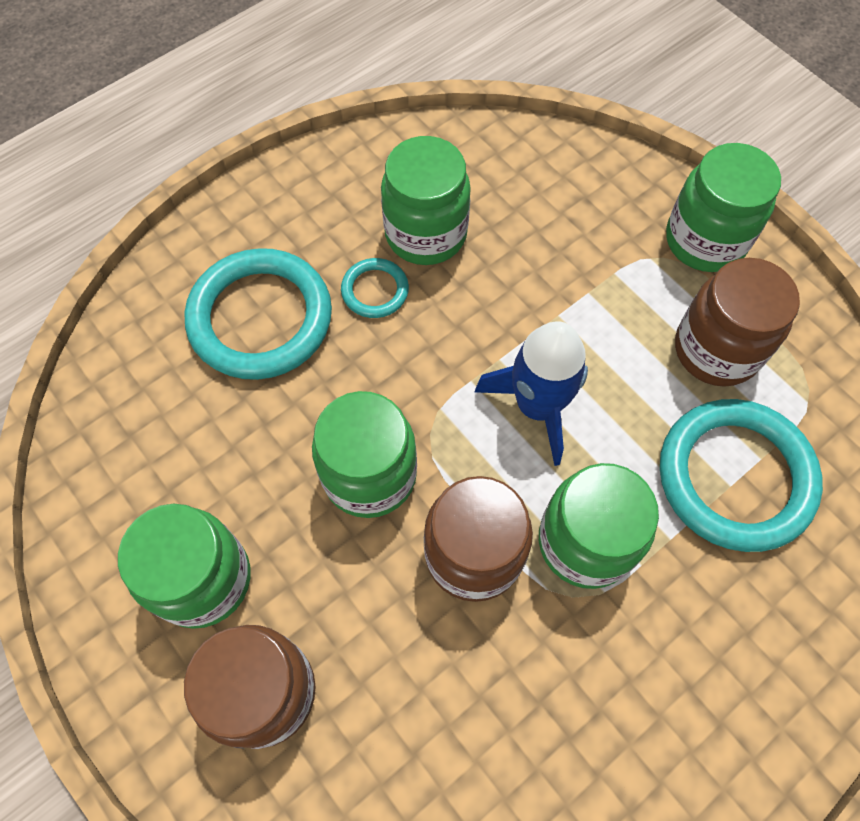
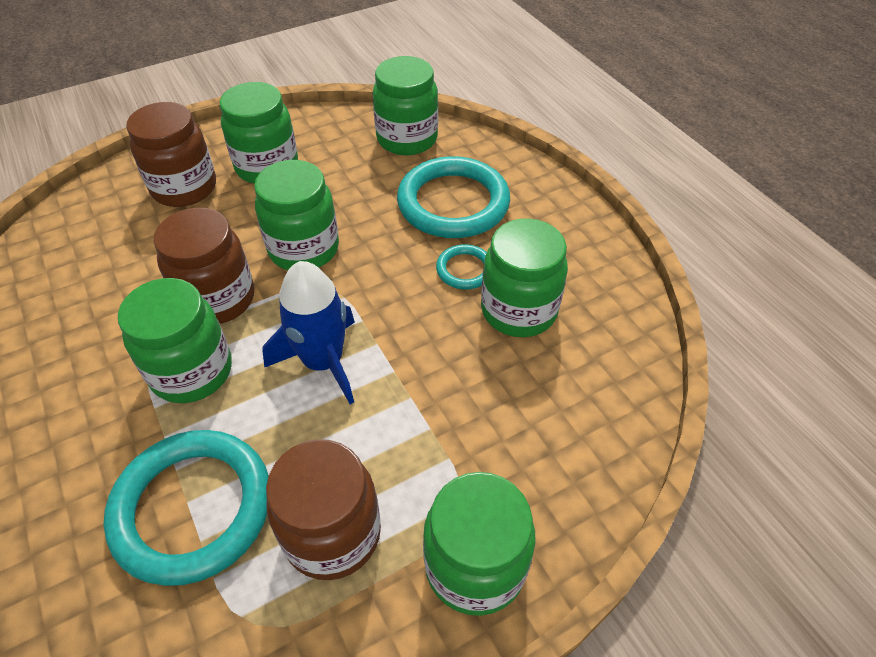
camera: 100 degrees right, 15 degrees down
(126, 396) = (407, 139): none -> green jar

